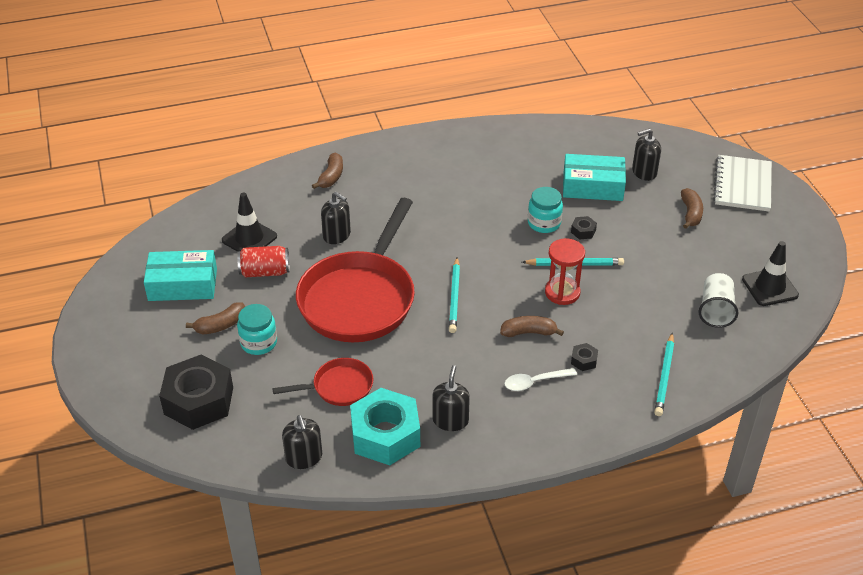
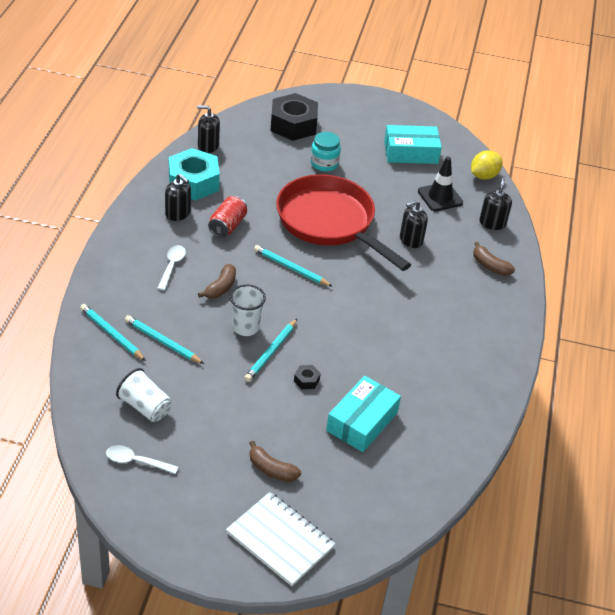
camera: 115 degrees right, 0 degrees up
(182, 284) = (411, 152): turquoise box -> turquoise box turned 60 degrees clockwise
(186, 220) = (483, 176): none -> yellow lemon
(221, 325) = (355, 154): brown banana -> none
(265, 272) = (395, 191): red can -> red can (227, 226)
(339, 387) = (252, 180): red pan -> none
(544, 223) = (336, 361): turquoise jar -> none
(562, 292) = (245, 327): red hourglass -> white cup
(584, 360) = (167, 301): black nut -> none
(636, 337) = (162, 342): none -> turquoise pencil
(644, 172) = (356, 472): black soap dispenser -> black soap dispenser (492, 223)
(769, 287) = (136, 461): black traffic cone -> white spoon

